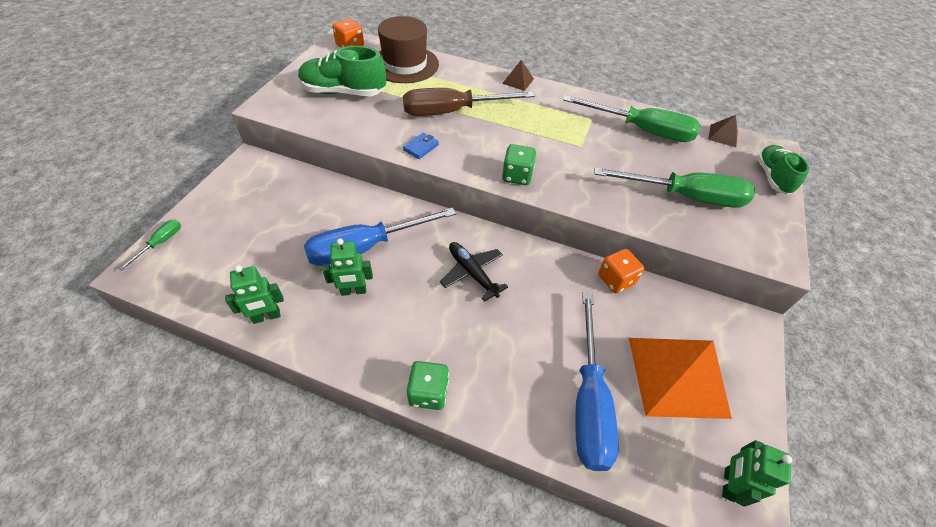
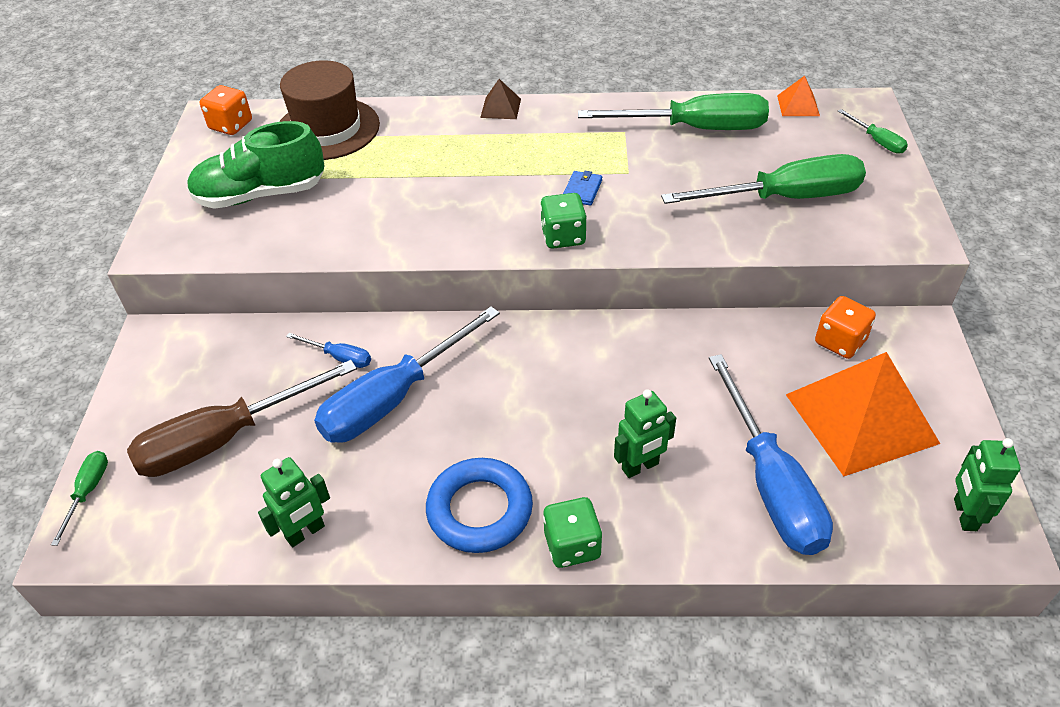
camera: 15 degrees left, 5 degrees down
(347, 209) = (339, 357): none -> blue screwdriver
(353, 291) = (407, 459): green robot -> green robot (640, 467)
(381, 343) = (480, 510): none -> blue ring
(421, 147) = (415, 238): blue wallet -> blue wallet (582, 190)
(452, 111) = (432, 177): brown screwdriver -> brown screwdriver (224, 438)
(472, 273) = (555, 383): black plane -> none
(615, 280) = (740, 330): orange dice -> orange dice (840, 342)
(723, 135) = (798, 105): brown pyramid -> orange pyramid
(772, 177) = (877, 141): green shoe -> green screwdriver

